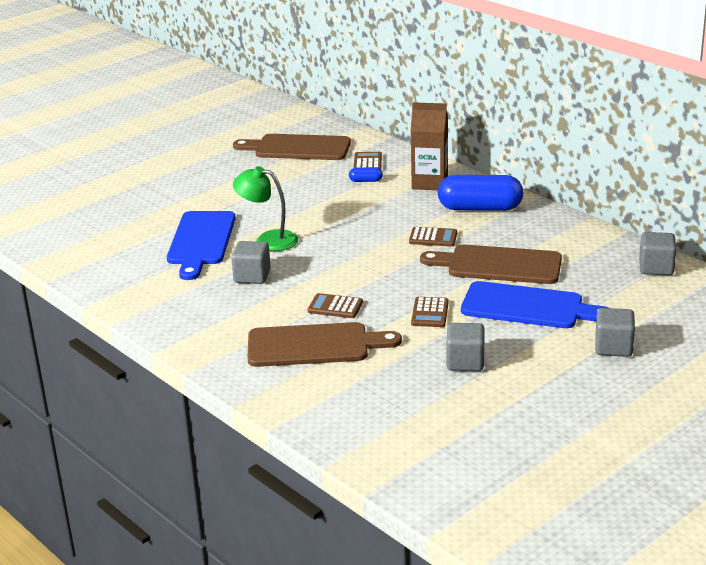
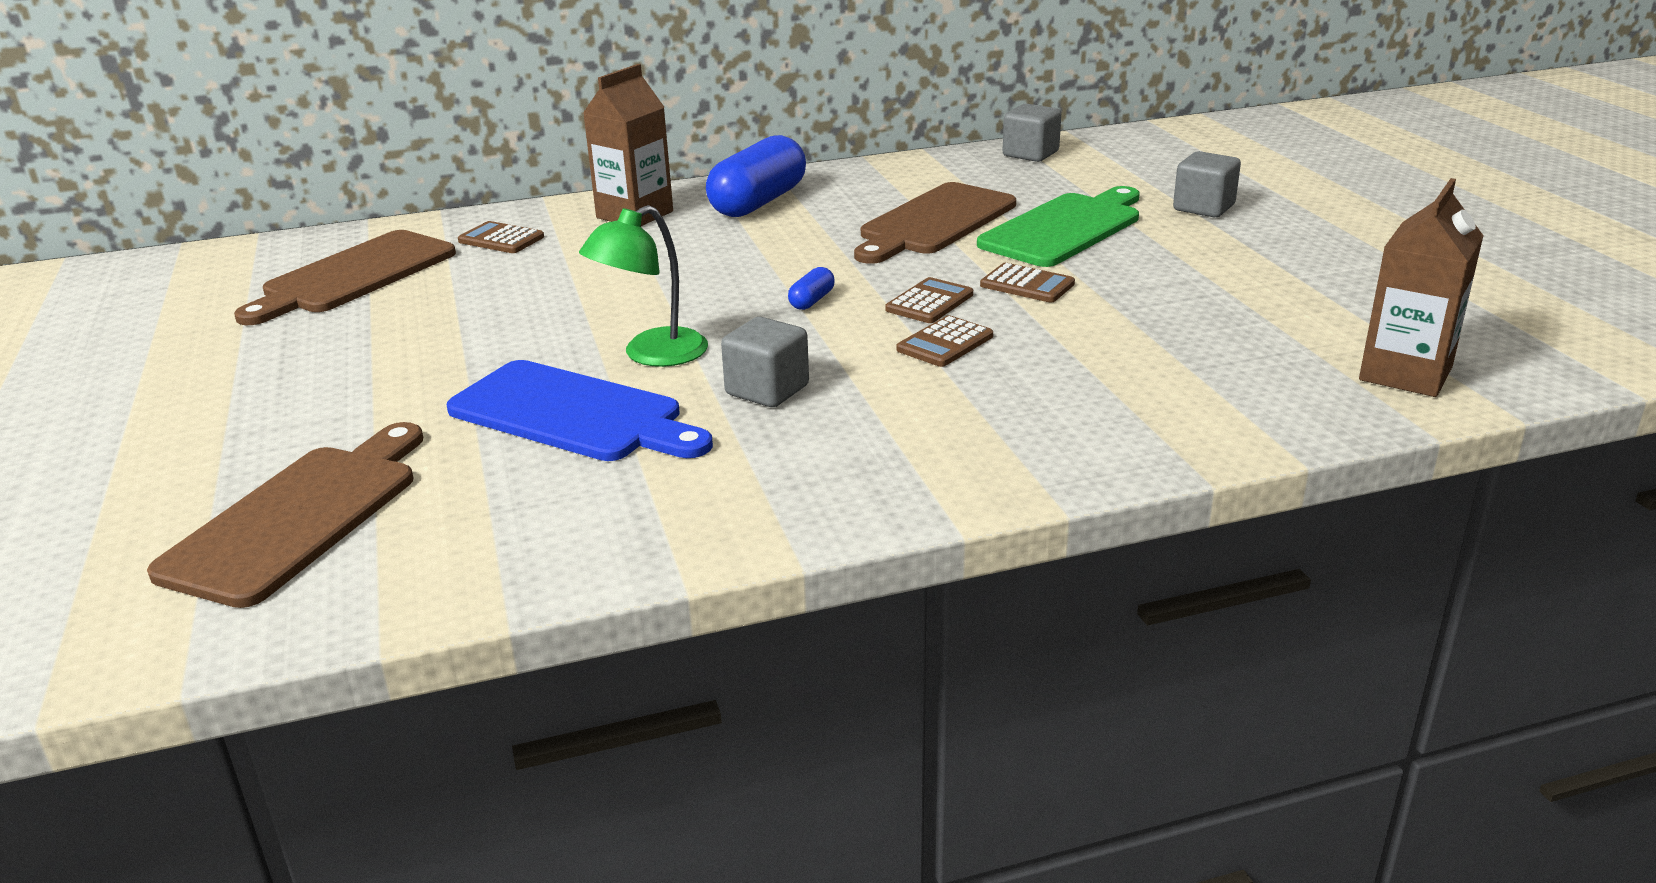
camera: 65 degrees left, 0 degrees up
(314, 345) = (1055, 380): brown cutting board -> brown cutting board (299, 517)
(365, 181) = (559, 251): blue capsule -> blue capsule (812, 301)
(398, 450) = (1405, 374): none -> brown carton
(433, 238) = (806, 243): brown calculator -> brown calculator (929, 302)
(465, 362) = (1183, 289): grey cube -> none
(528, 307) = (1064, 228): blue cutting board -> green cutting board

